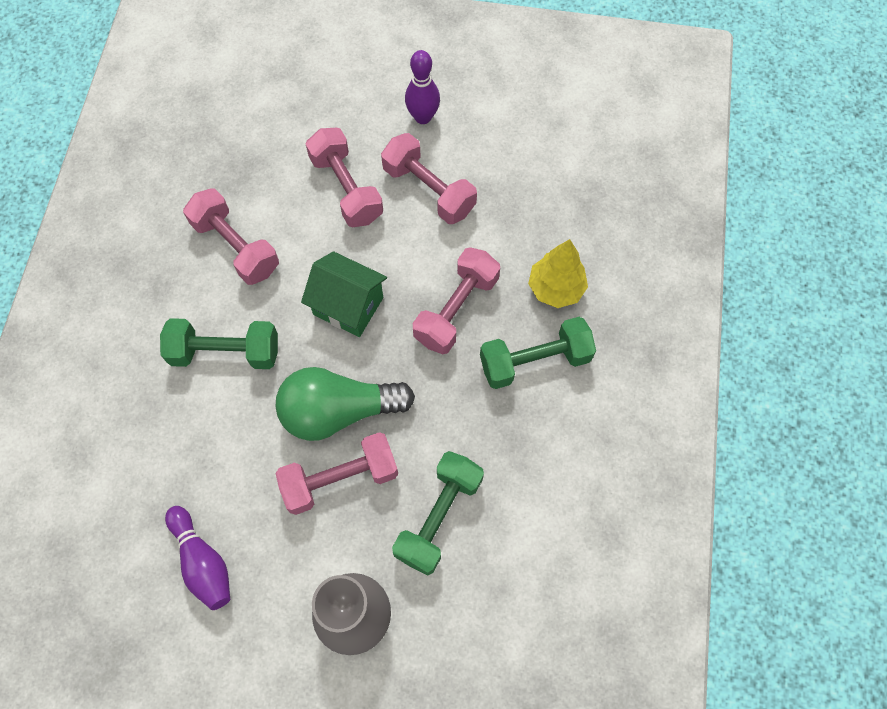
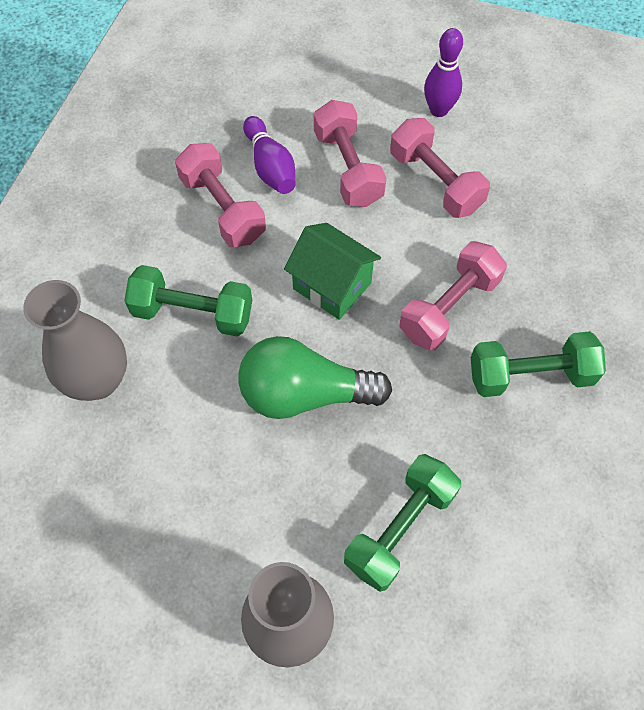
camera: 10 degrees right, 5 degrees down
(149, 429) = (98, 380): none -> grey vase
(203, 562) = (128, 532): purple bowling pin -> purple bowling pin (270, 166)
(340, 479) = (295, 467): pink dumbbell -> none
(555, 288) = (562, 302): yellow tree -> none

